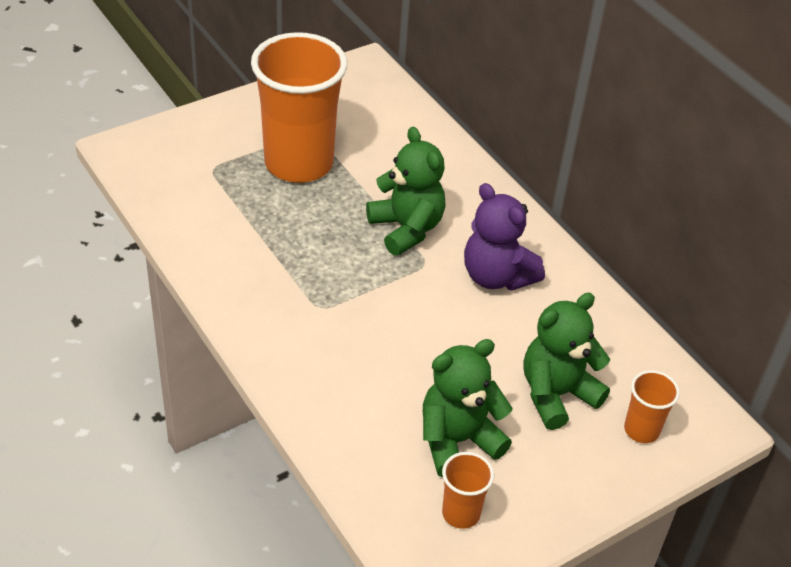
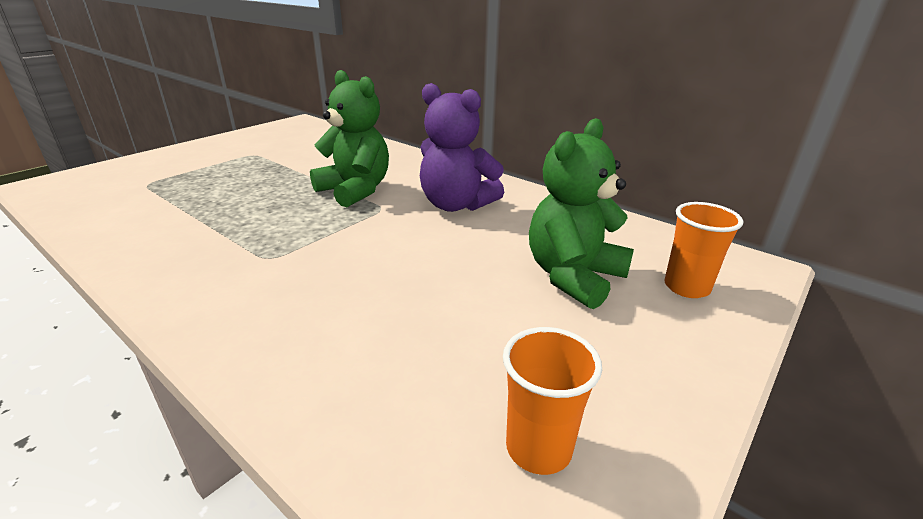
camera: 15 degrees left, 15 degrees down
(299, 163) = (240, 170): orange cup -> none
(457, 441) = (484, 349): green teddy bear -> none

